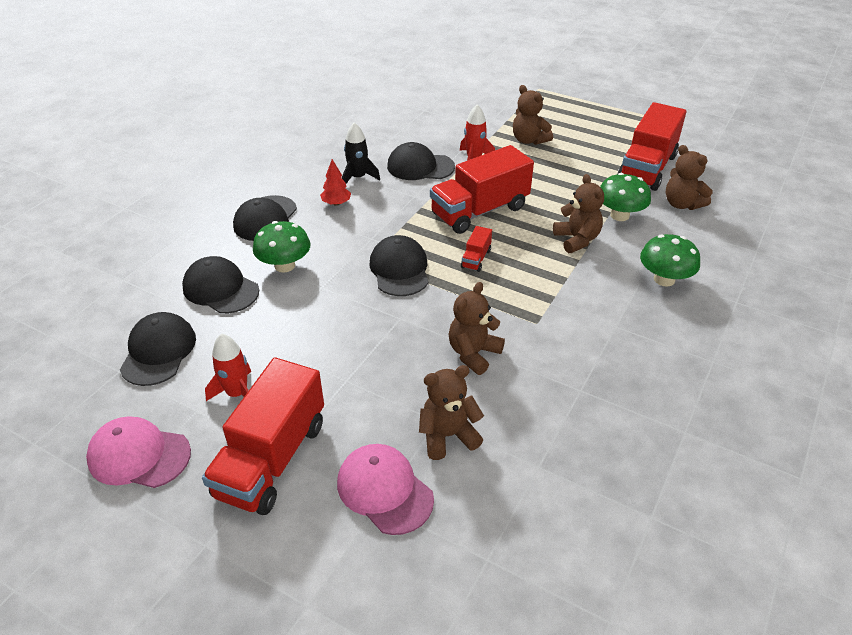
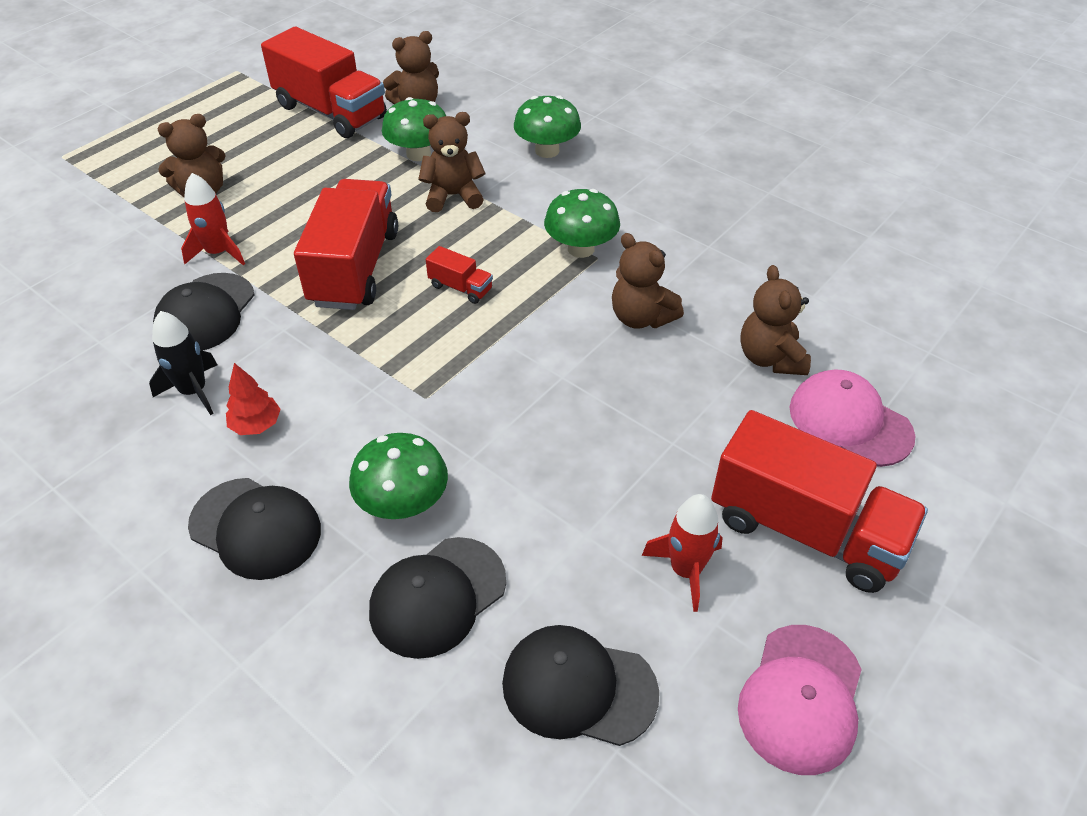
camera: 80 degrees left, 5 degrees up
(384, 490) = (849, 422): pink cap -> pink cap turned 75 degrees clockwise
(399, 269) = (458, 366): black cap -> none
(479, 211) = (355, 268): red truck -> red truck turned 150 degrees counterclockwise
(543, 312) = (581, 249): none -> green mushroom

